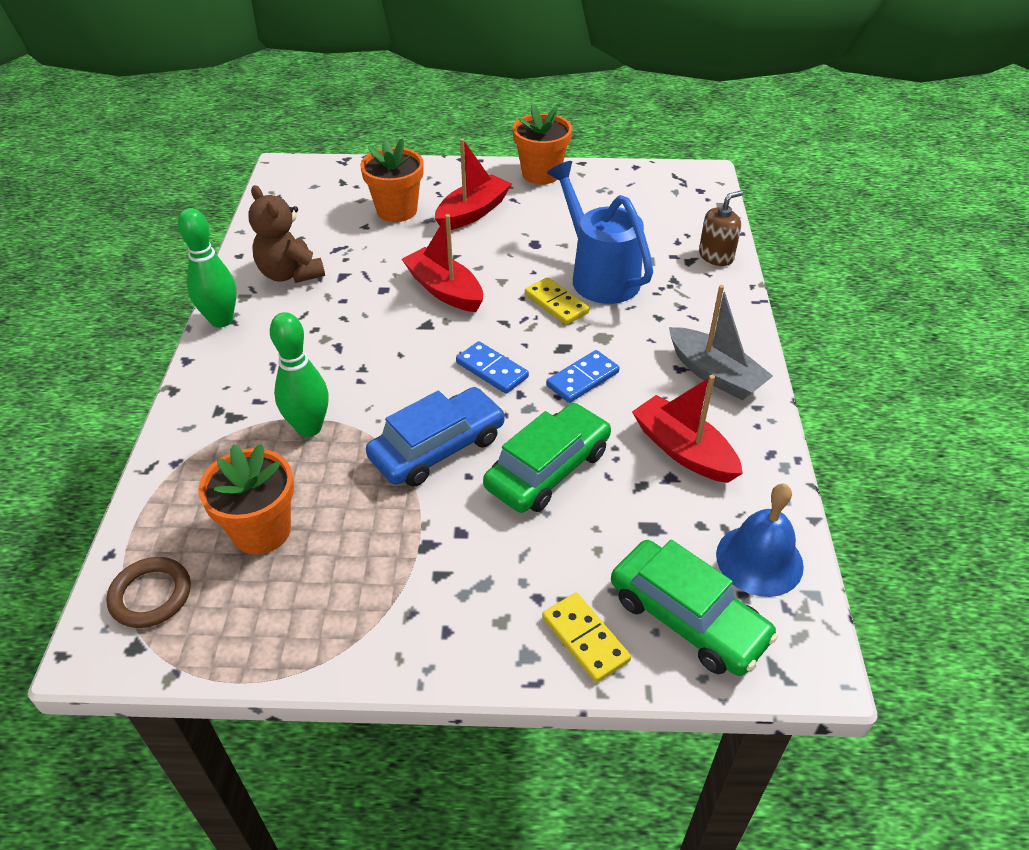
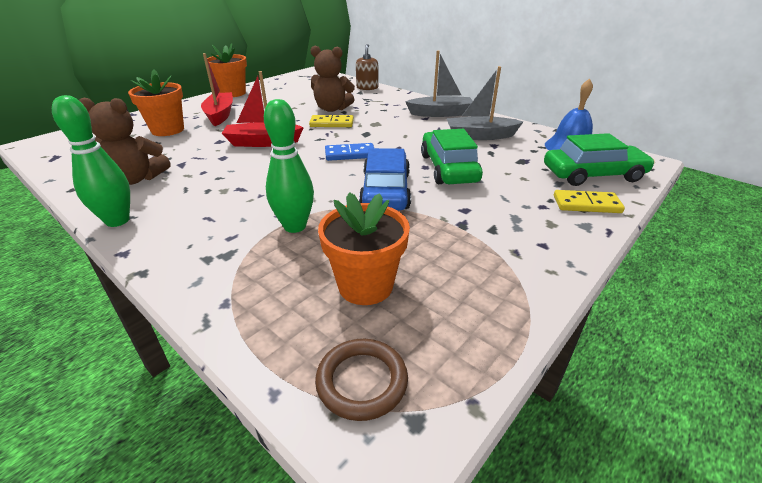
camera: 50 degrees left, 10 degrees down
(582, 379) = (396, 137): blue domino -> none
(599, 275) = (332, 109): blue watering can -> brown teddy bear
(683, 450) = (480, 136): red boat -> grey boat

